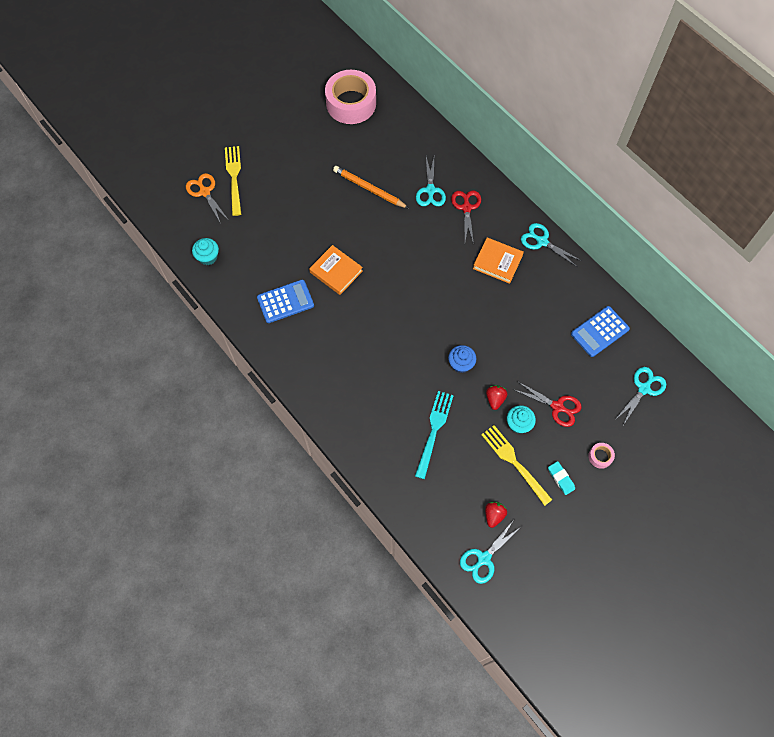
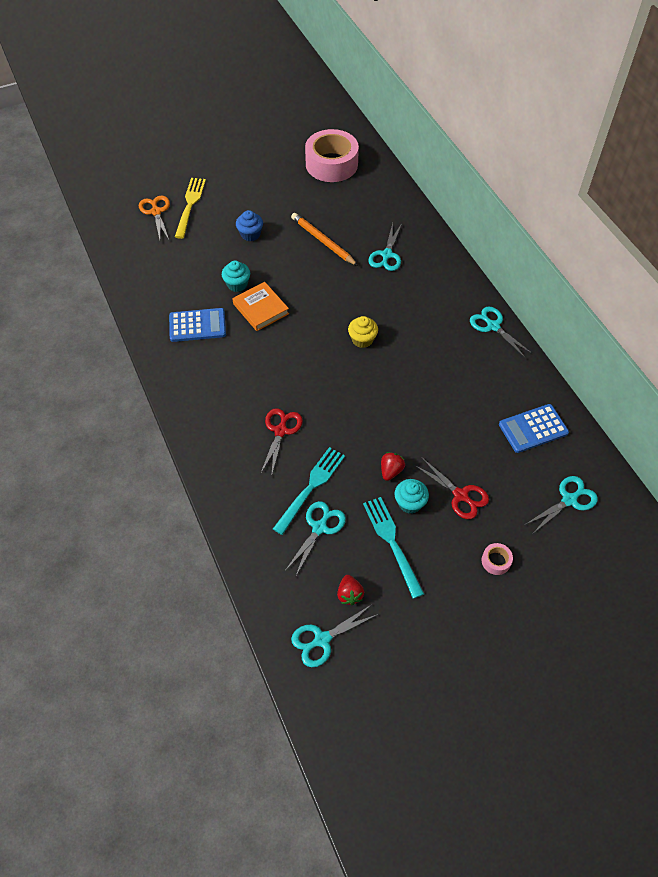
camera: 15 degrees right, 10 degrees down
(208, 257) = (135, 269): turquoise cupcake -> turquoise cupcake (237, 284)
(434, 281) = (362, 339): none -> yellow cupcake
(452, 464) = (319, 527): none -> turquoise scissors
(461, 364) = (364, 426): blue cupcake -> blue cupcake (250, 234)
(466, 208) = (420, 278): red scissors -> red scissors (280, 431)
(494, 515) = (349, 594): red strawberry -> red strawberry turned 135 degrees clockwise
(497, 262) = (437, 335): orange book -> none
(514, 462) = (392, 542): yellow fork -> turquoise fork
(561, 478) = (441, 574): turquoise eraser -> none

